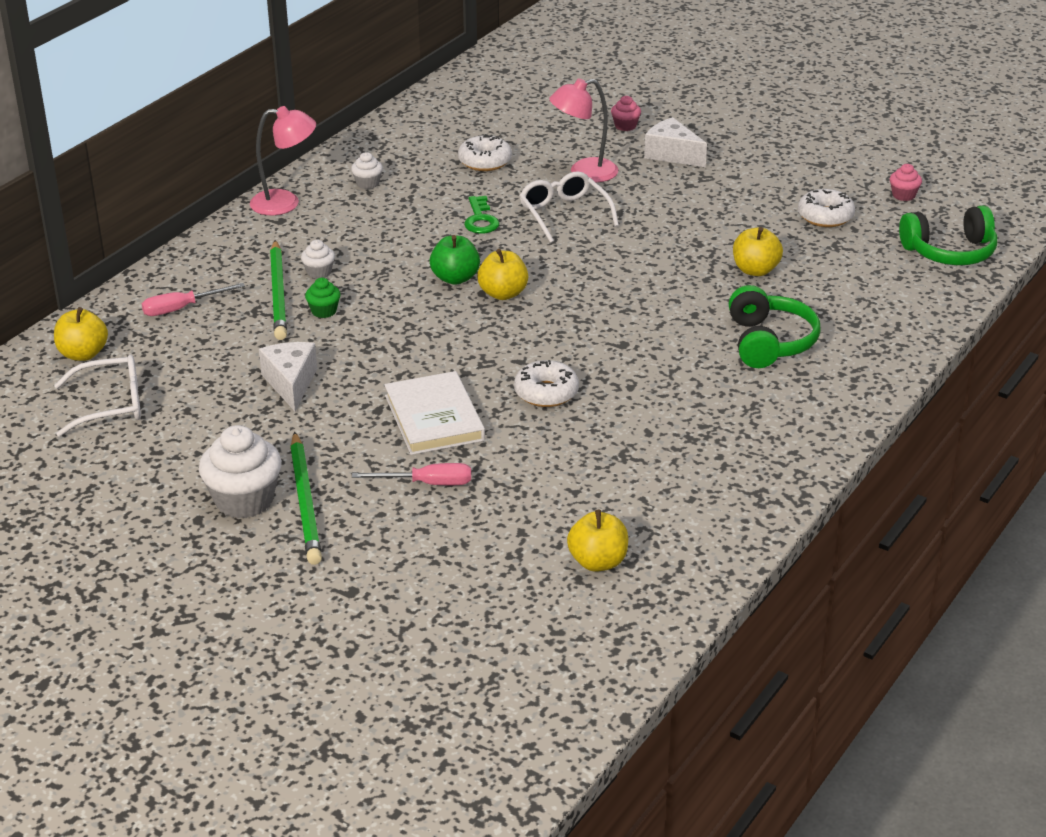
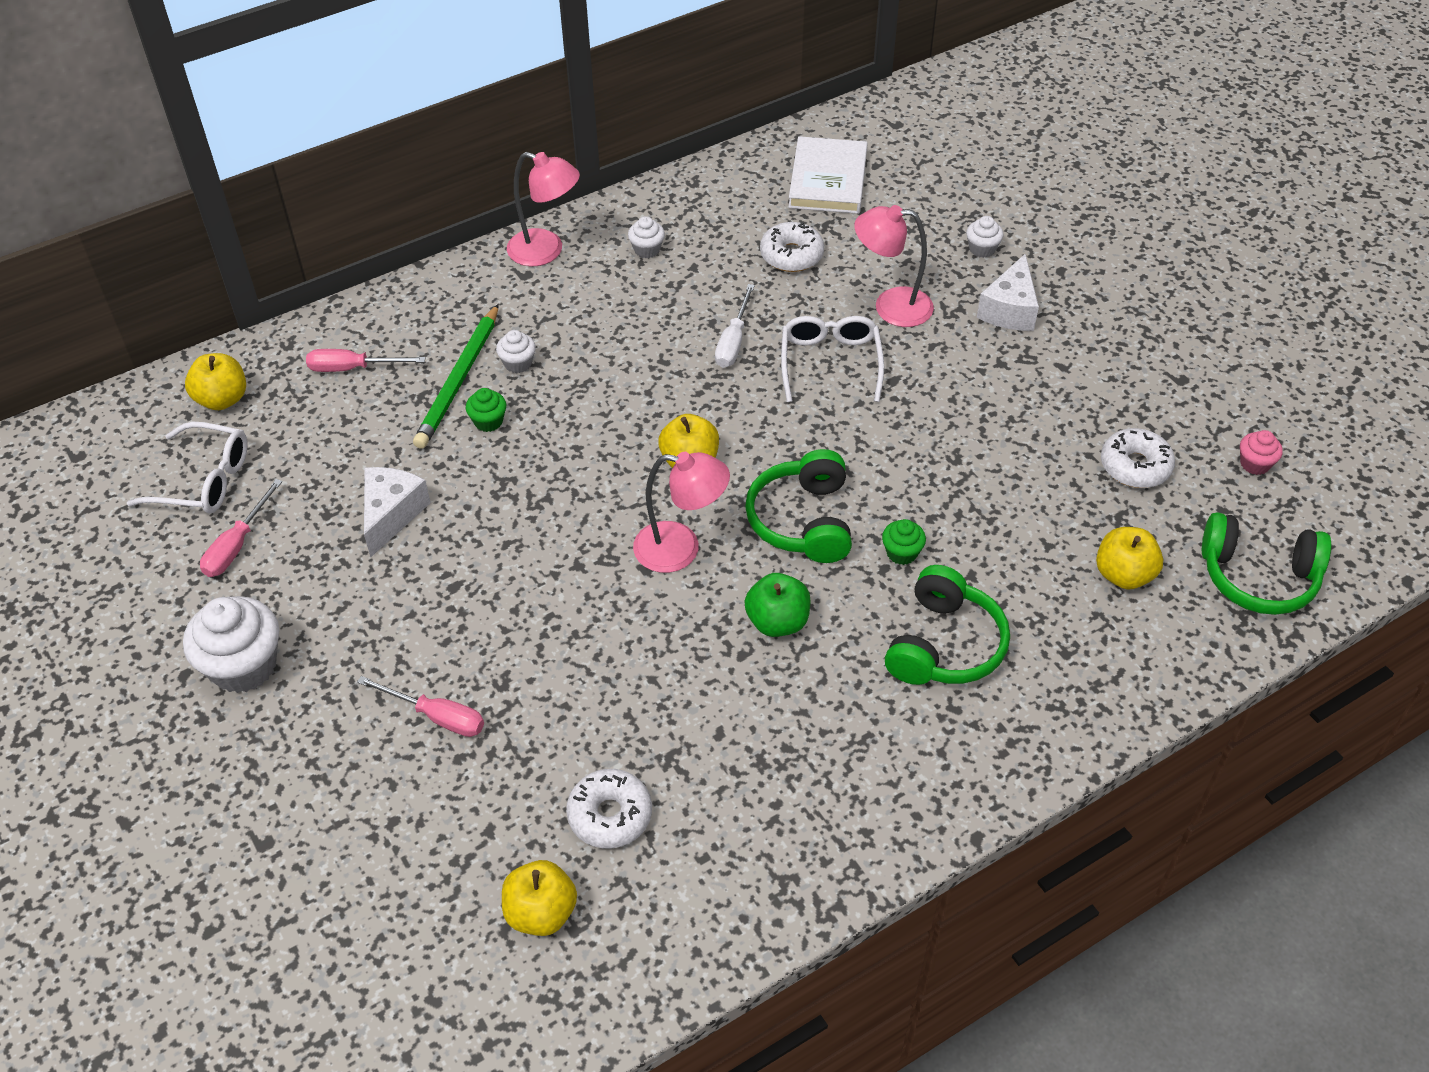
camera: 25 degrees right, 15 degrees up
(175, 434) = (237, 545): none -> pink screwdriver
(306, 502) = (300, 693): green pencil -> none
(434, 418) = (503, 621): white book -> white book (828, 180)
(455, 278) = (653, 420): green apple -> green apple (777, 621)
(480, 219) = (733, 341): green key -> white screwdriver
(537, 343) = (681, 549): none -> pink lamp
(546, 392) = (644, 628): white donut -> white donut (610, 815)
(615, 304) = (803, 521): none -> green headphones
(625, 126) = (982, 249): pink cupcake -> white cupcake
(672, 154) = (1009, 309): white cheese -> white cheese turned 135 degrees counterclockwise
(700, 302) = (901, 553): none -> green cupcake
(755, 270) = (997, 524): yellow apple -> yellow apple (1123, 574)

